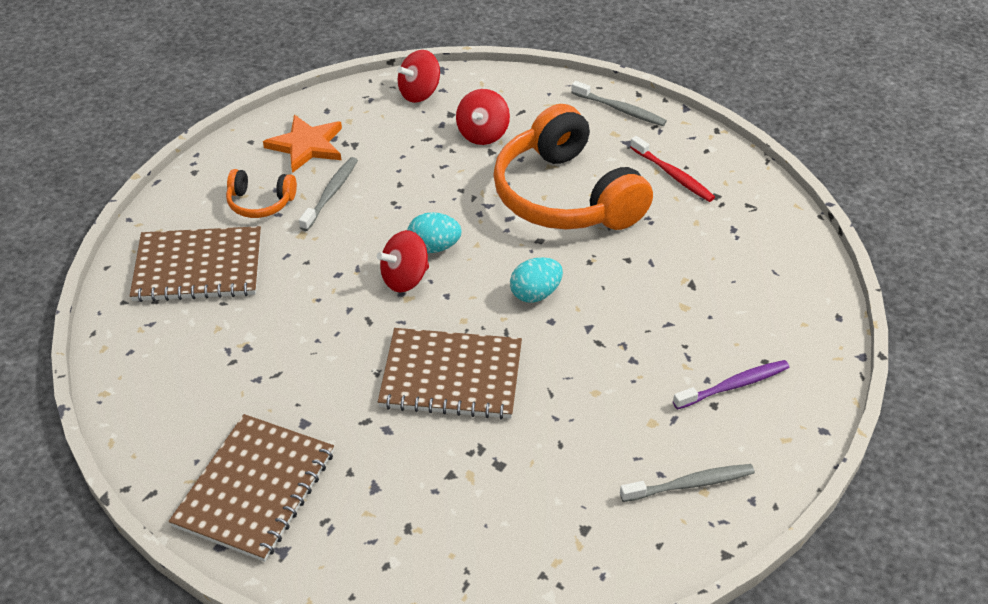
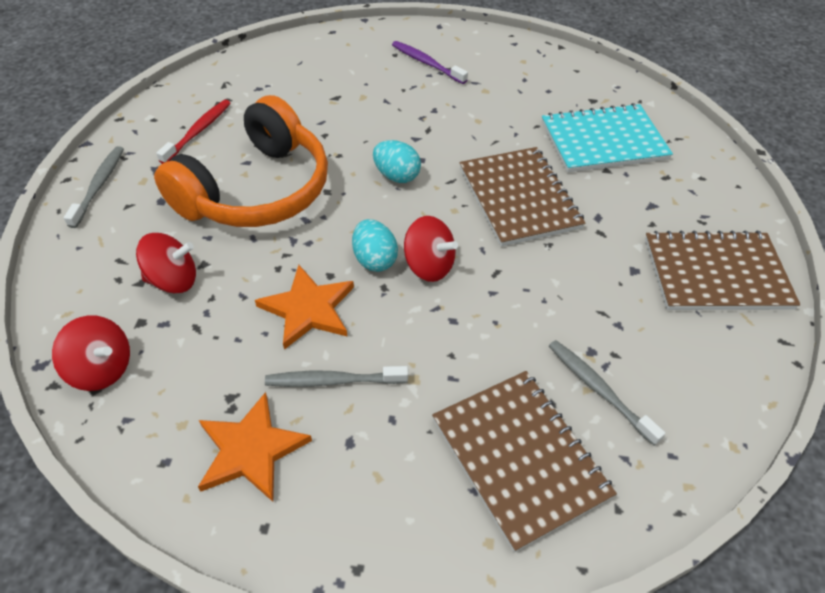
camera: 115 degrees left, 5 degrees up
(260, 202) = (381, 448): orange headphones -> none
(406, 196) = (308, 309): none -> orange star
(501, 498) = (603, 140): none -> turquoise notebook
(690, 484) = (522, 66): grey toothbrush -> grey toothbrush (599, 390)

